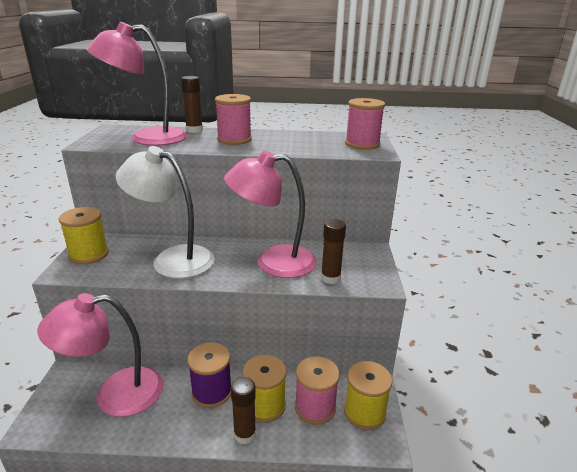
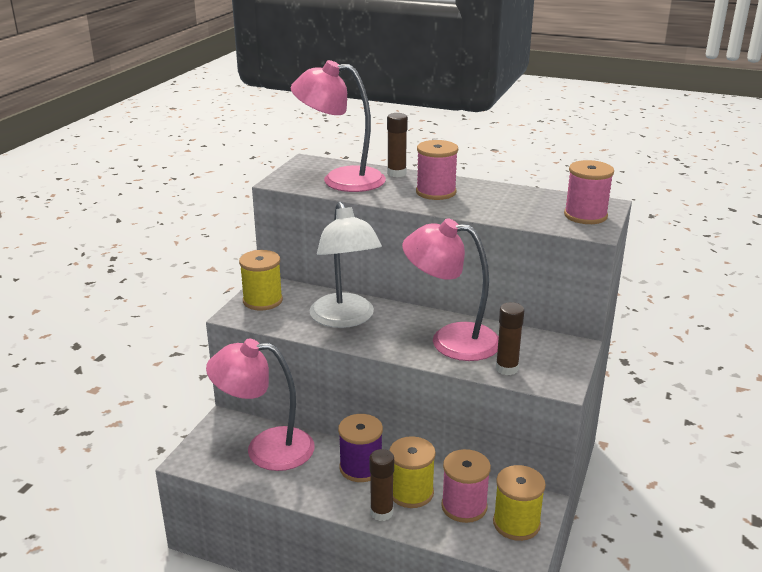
camera: 20 degrees right, 0 degrees up
(173, 259) = (345, 319): white lamp -> white lamp turned 150 degrees counterclockwise

